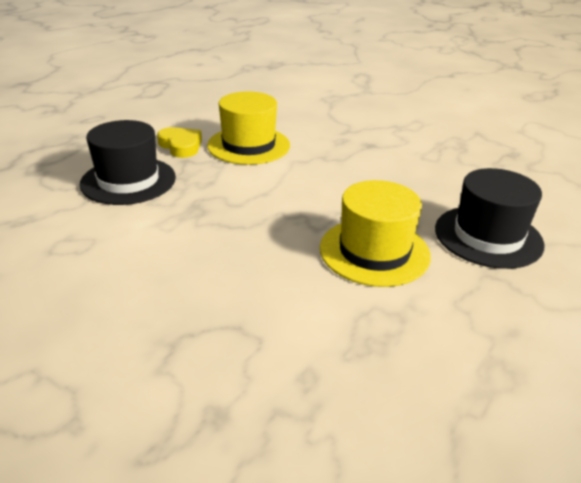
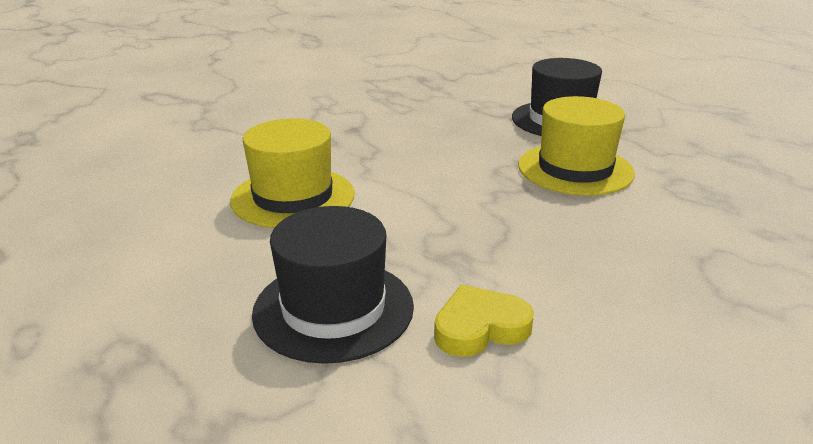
camera: 70 degrees left, 5 degrees down
(181, 146) = (247, 249): yellow heart -> yellow heart (480, 328)

